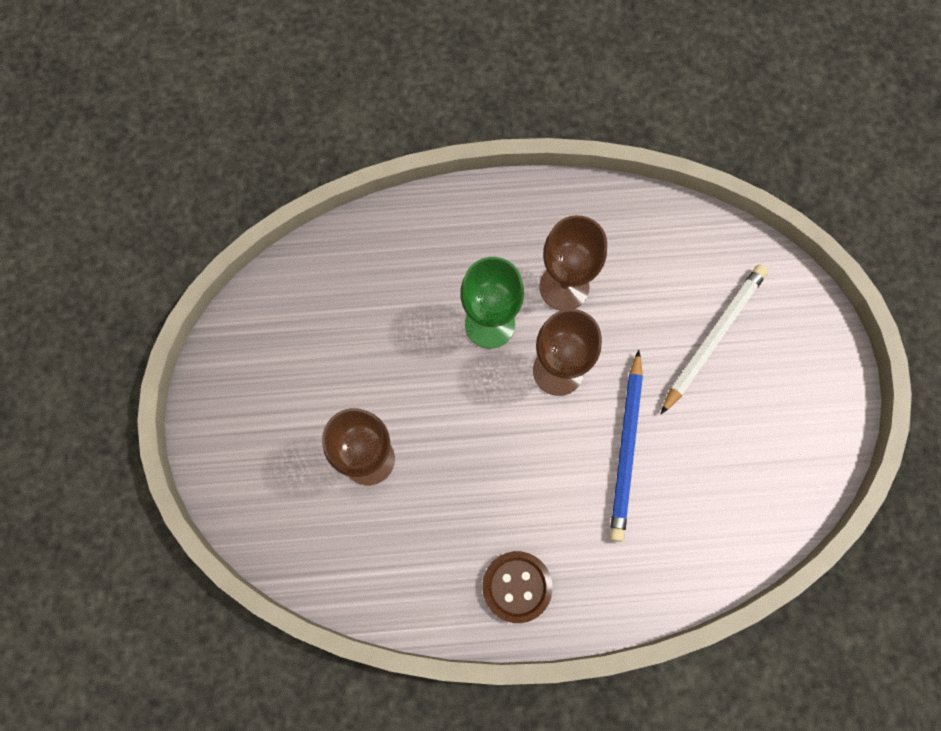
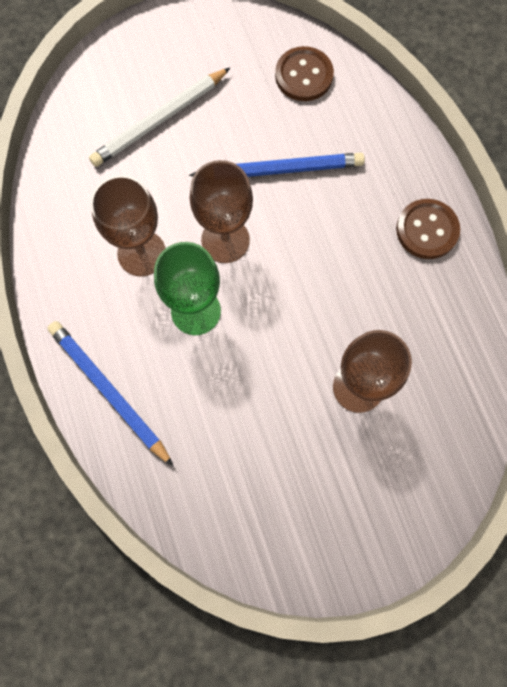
camera: 105 degrees left, 0 degrees up
(433, 229) = (109, 391): none -> blue pencil
(713, 337) = (159, 120): white pencil -> white pencil turned 60 degrees counterclockwise
(739, 507) = (304, 75): none -> brown button

